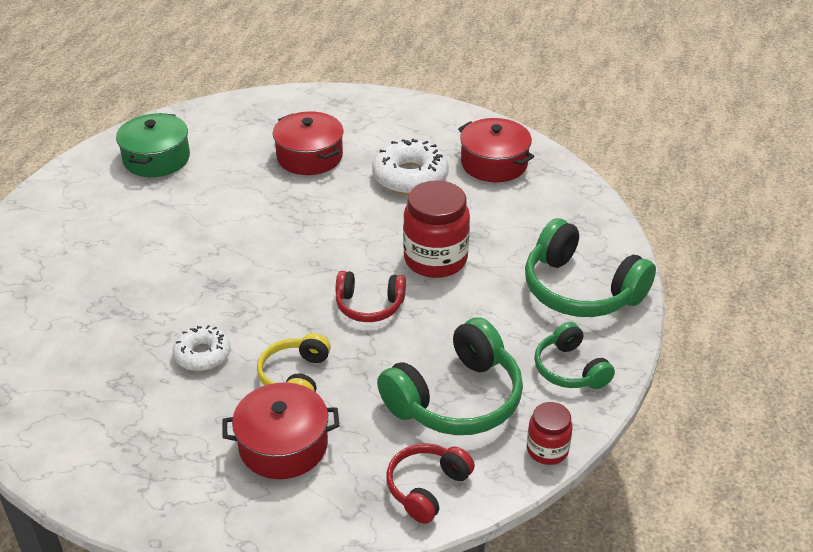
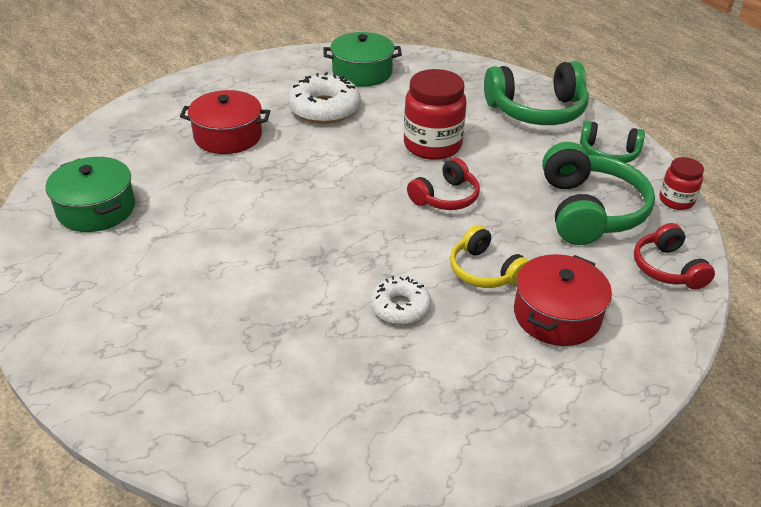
camera: 50 degrees left, 0 degrees up
(494, 163) = (362, 72): red pot -> green pot

